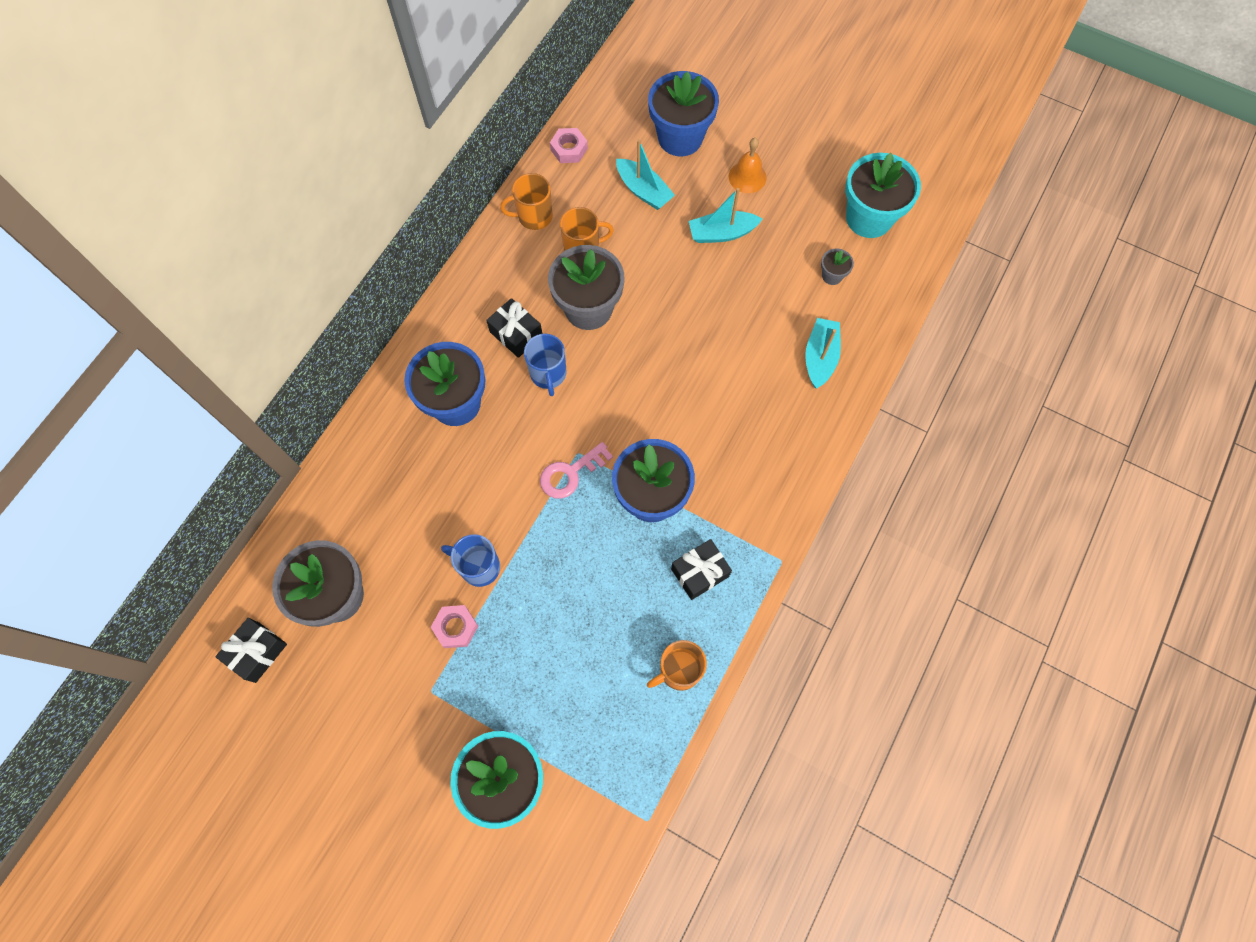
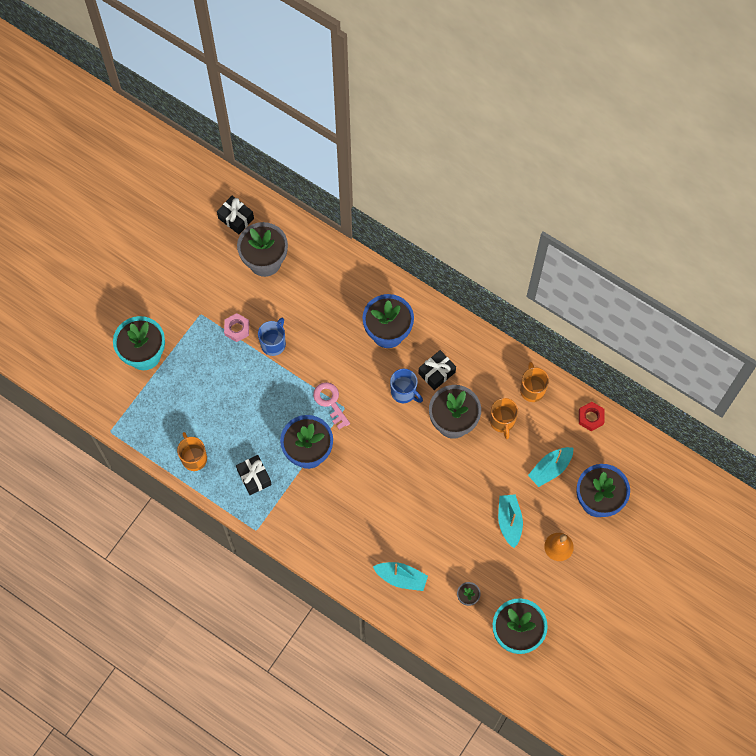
camera: 95 degrees right, 0 degrees up
(548, 374) = (404, 392): blue mug -> blue mug turned 135 degrees counterclockwise
(569, 149) = (591, 417): pink nut -> red nut

